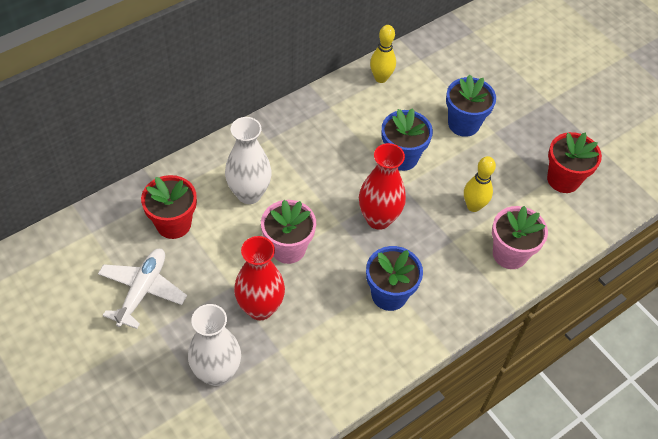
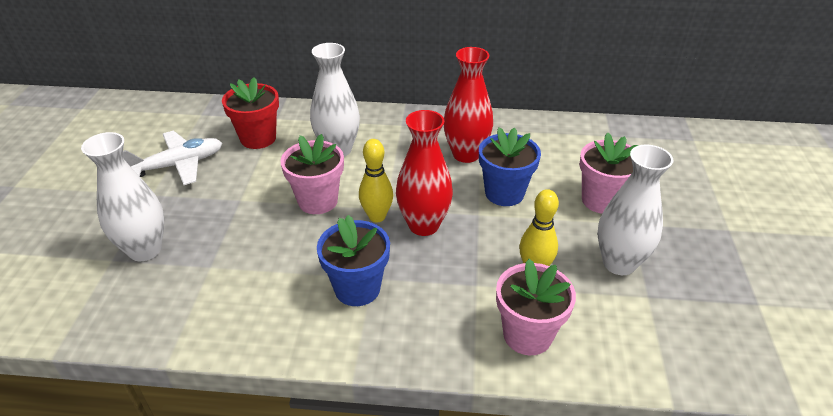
camera: 45 degrees right, 15 degrees down
(260, 308) = (239, 227): red vase -> red vase (466, 154)
(381, 78) = (553, 131): yellow bowling pin -> yellow bowling pin (377, 216)
(463, 124) = (601, 200): blue flower pot -> pink flower pot
(513, 168) = (619, 263): none -> white vase
(563, 179) = (674, 306): red flower pot -> none

